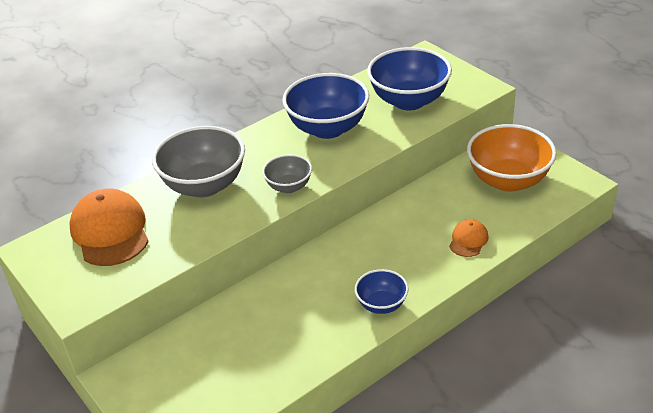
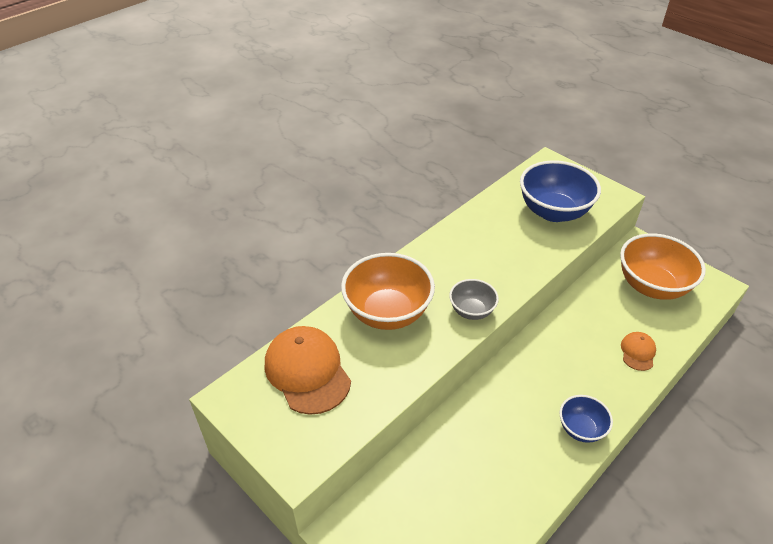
camera: 10 degrees left, 5 degrees up
(204, 185) = (387, 312): grey bowl -> orange bowl
(328, 128) = (487, 244): blue bowl -> none

